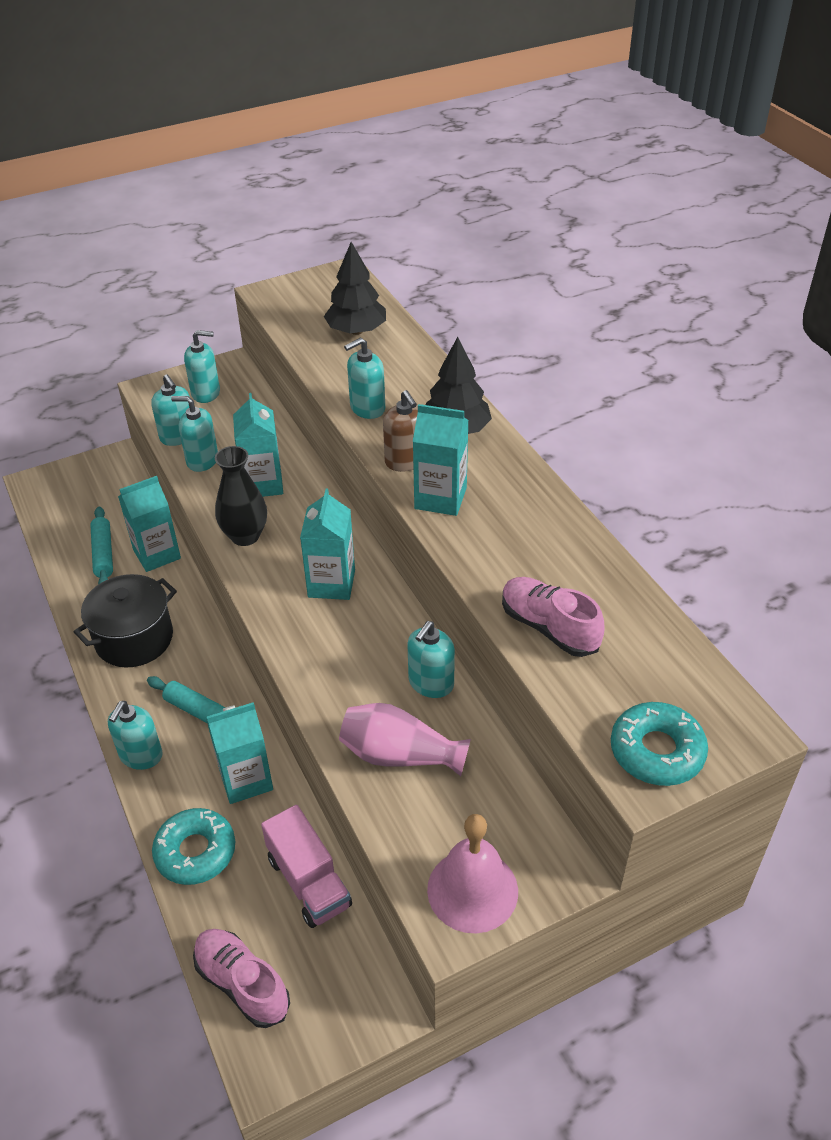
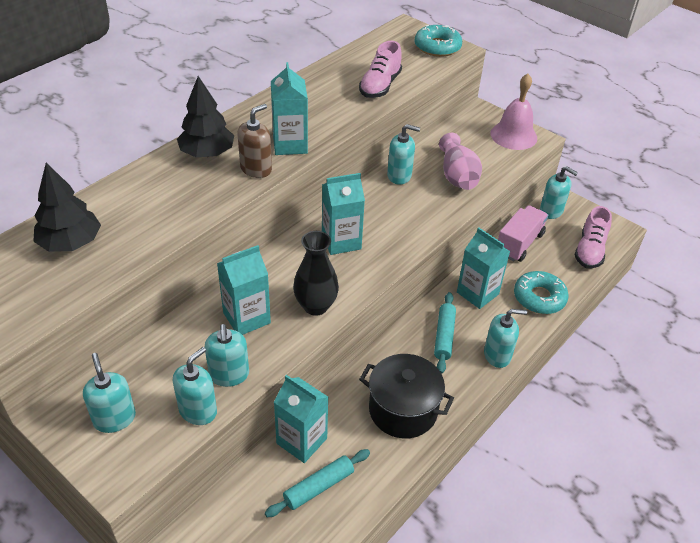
camera: 115 degrees left, 0 degrees up
(367, 408) = (195, 205): turquoise soap dispenser -> turquoise soap dispenser (551, 211)

